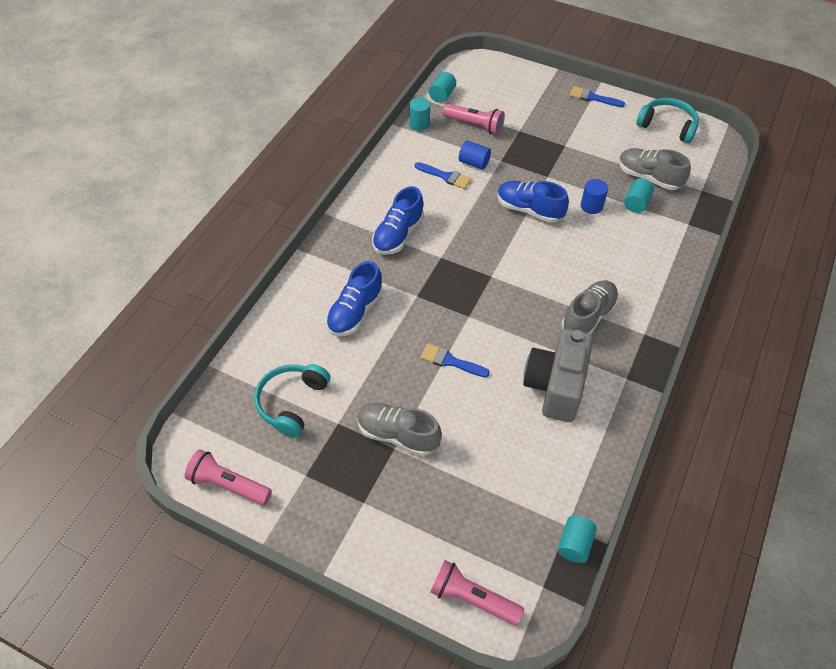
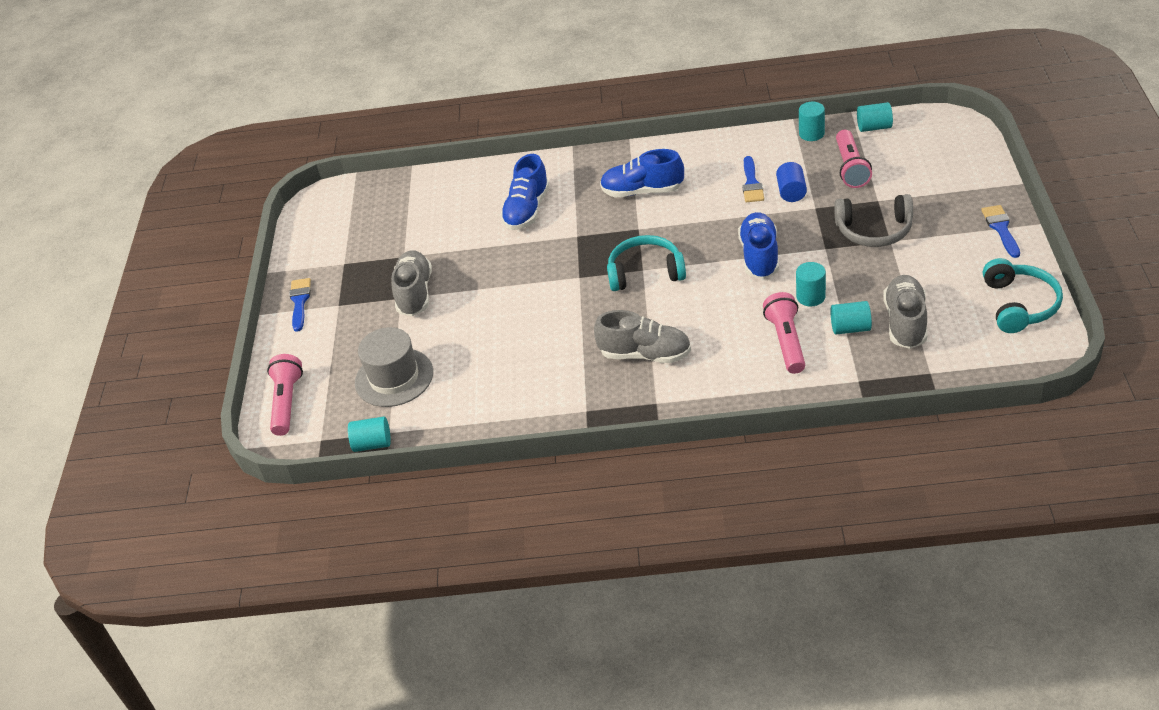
camera: 70 degrees right, 10 degrees down
(228, 485) = (310, 230): pink flashlight -> pink flashlight (786, 342)
(291, 402) = (406, 223): turquoise headphones -> turquoise headphones (645, 272)
(355, 312) = (527, 210): blue shoe -> blue shoe turned 75 degrees counterclockwise
(450, 361) = (516, 288): blue brush -> blue brush (300, 302)
(499, 494) = (394, 377): none -> grey hat
(548, 147) = (874, 230): none -> grey headphones
(555, 387) = (537, 366): grey camera -> none
(591, 206) = (810, 297): blue cylinder -> turquoise cylinder

